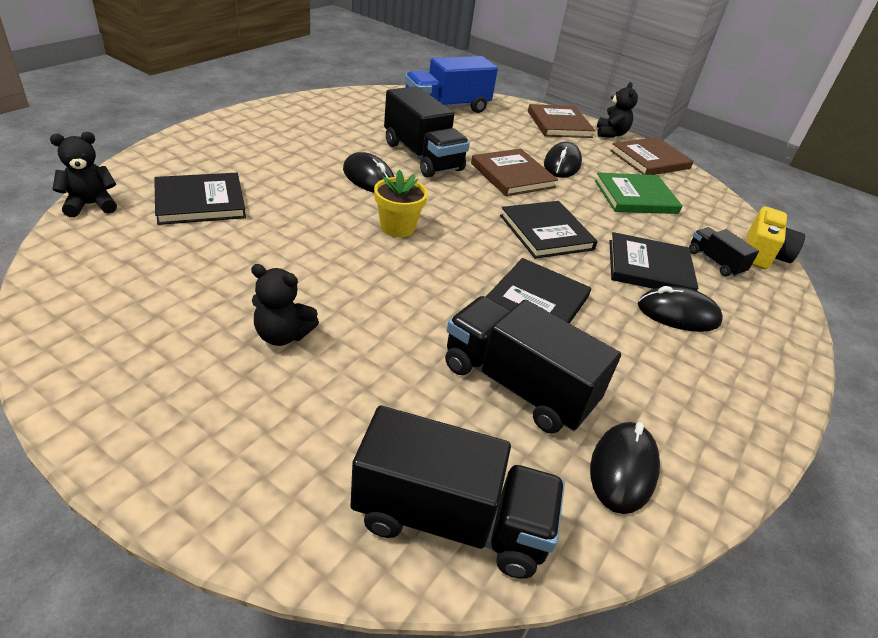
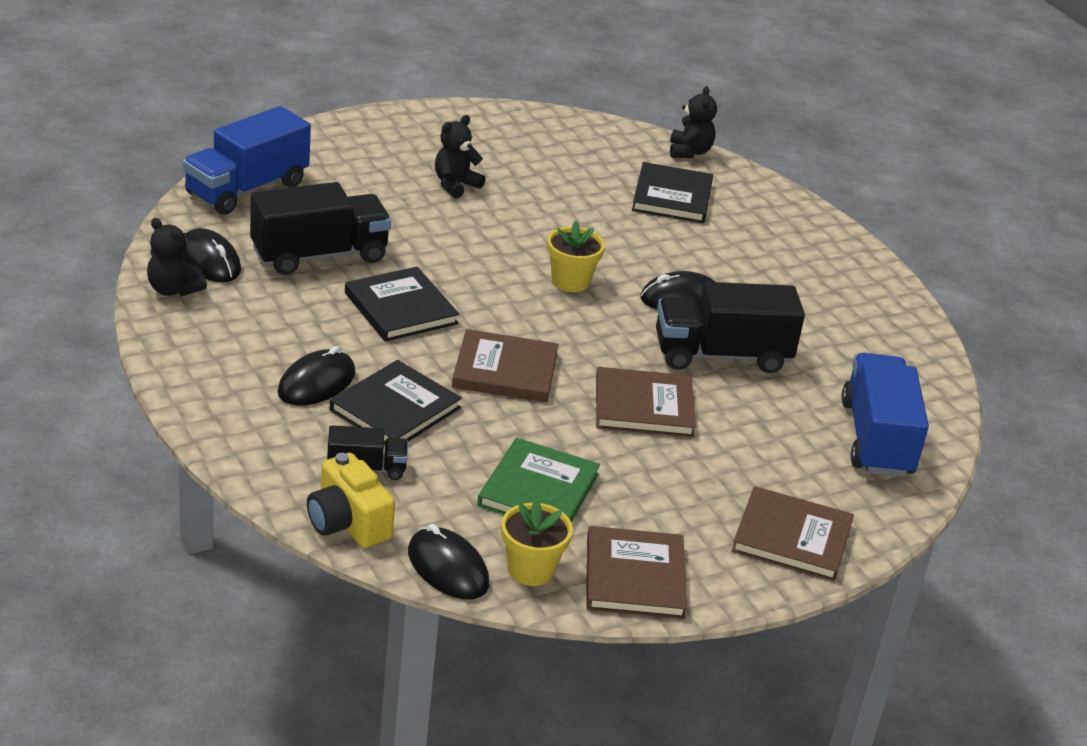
camera: 120 degrees right, 5 degrees down
(450, 519) = (247, 189): black truck -> blue truck
(546, 232) = (505, 370): black book -> brown book
(562, 164) = (656, 468): black mouse -> black mouse (448, 568)
(611, 134) = (740, 584): black teddy bear -> black teddy bear (173, 289)
(692, 188) = (531, 570): none -> yellow flower pot

